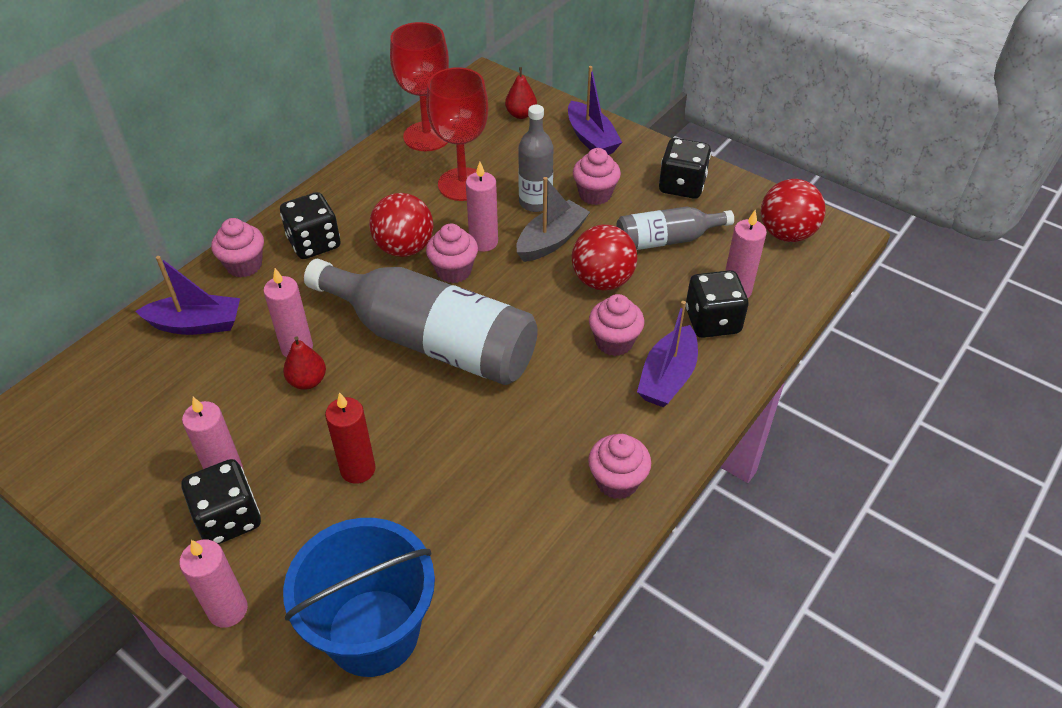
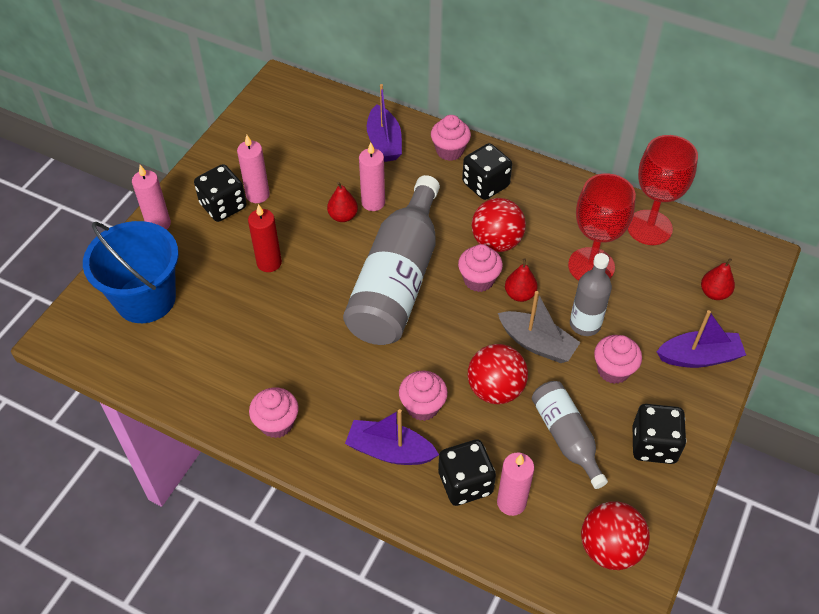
camera: 80 degrees right, 5 degrees up
(483, 242) = (519, 294): pink candle -> red pear
(591, 139) = (699, 357): purple boat -> purple boat turned 150 degrees counterclockwise

